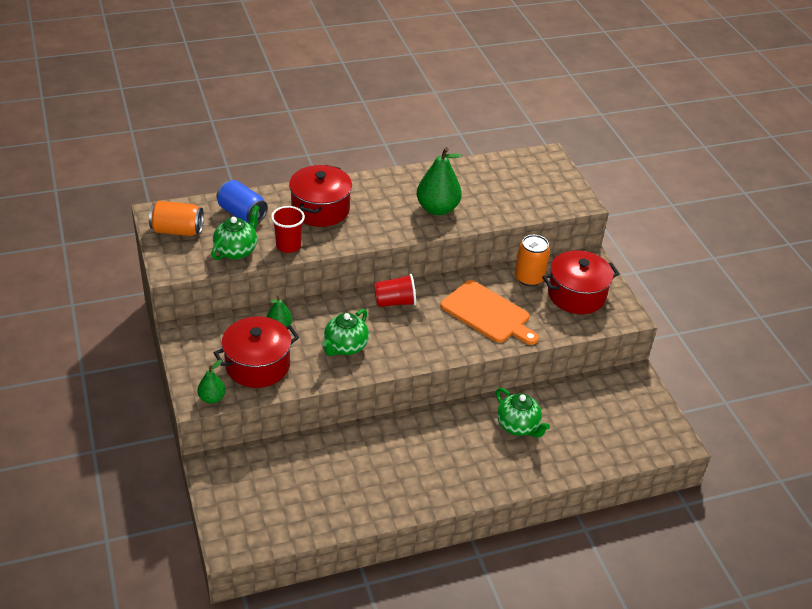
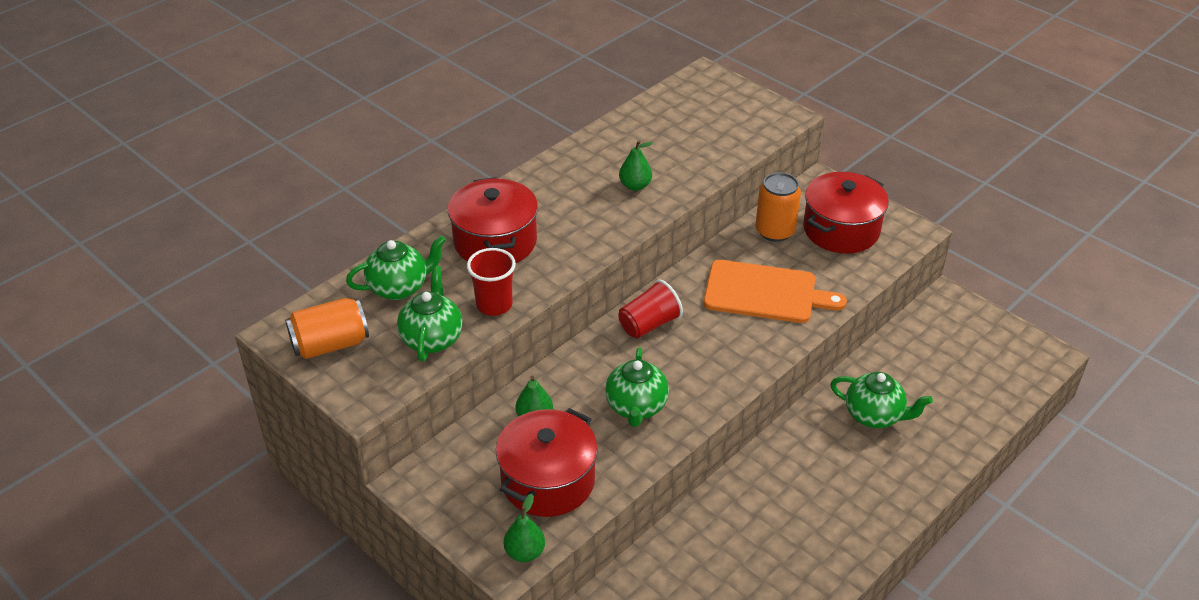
camera: 25 degrees left, 0 degrees up
(242, 214) = (399, 287): blue can -> green teapot
(437, 209) = (635, 186): green pear -> green pear, size x0.54

